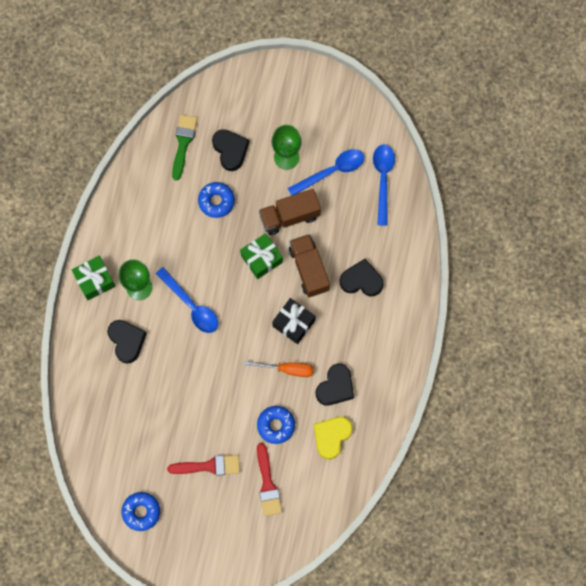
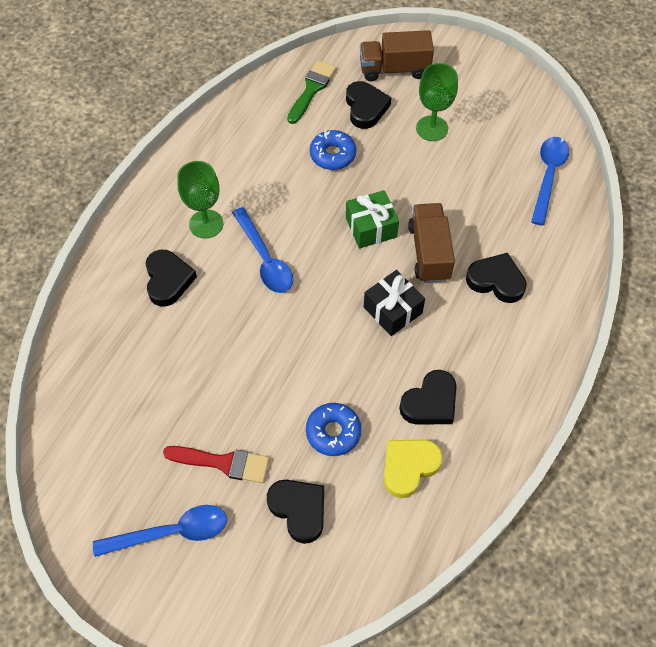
camera: 15 degrees right, 15 degrees down
(95, 280) = (154, 204): green gift -> none
(141, 512) = (107, 500): blue donut -> none
(268, 484) = (299, 510): red brush -> black heart
(287, 369) = (369, 364): orange screwdriver -> none
(289, 216) = (419, 190): brown truck -> brown truck (394, 69)
(331, 171) = (484, 154): blue spoon -> blue spoon (171, 532)

